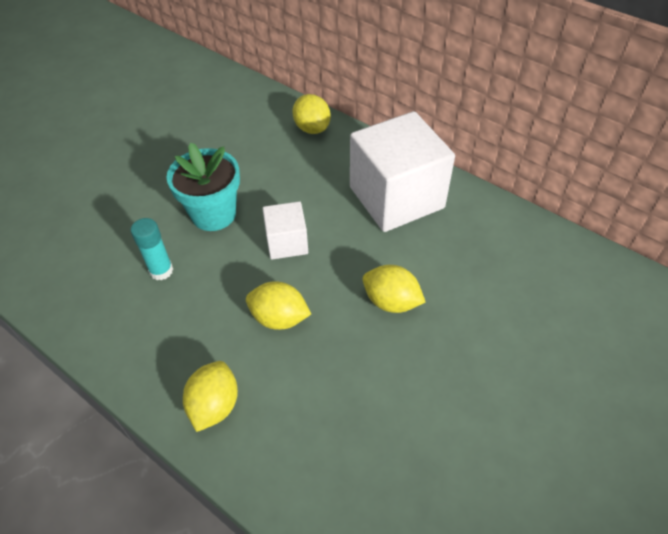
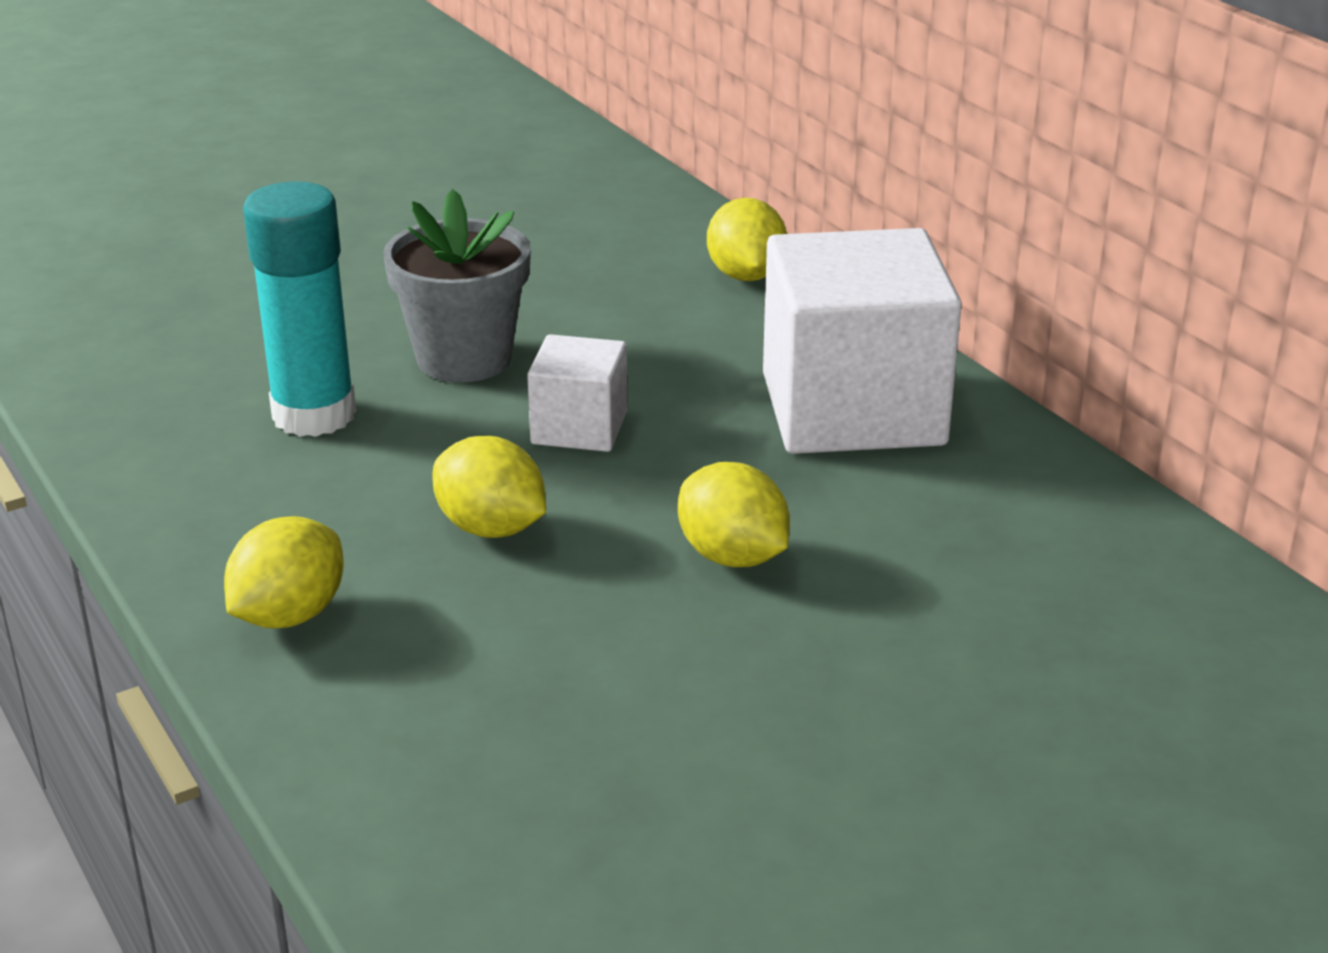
camera: 20 degrees right, 20 degrees down
(161, 271) = (314, 415): turquoise glue stick -> turquoise glue stick, size x1.70
(213, 214) = (464, 359): turquoise flower pot -> grey flower pot

